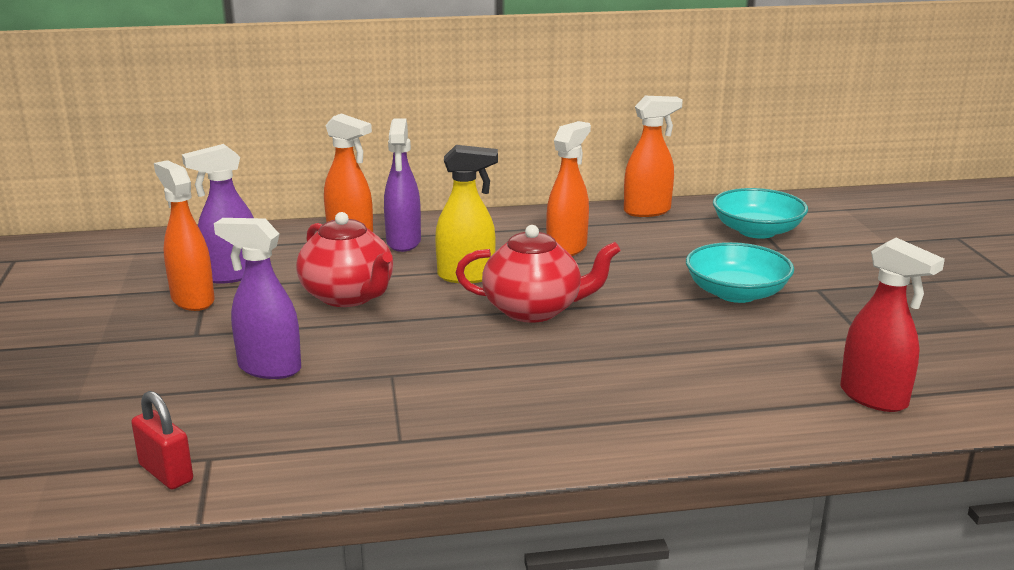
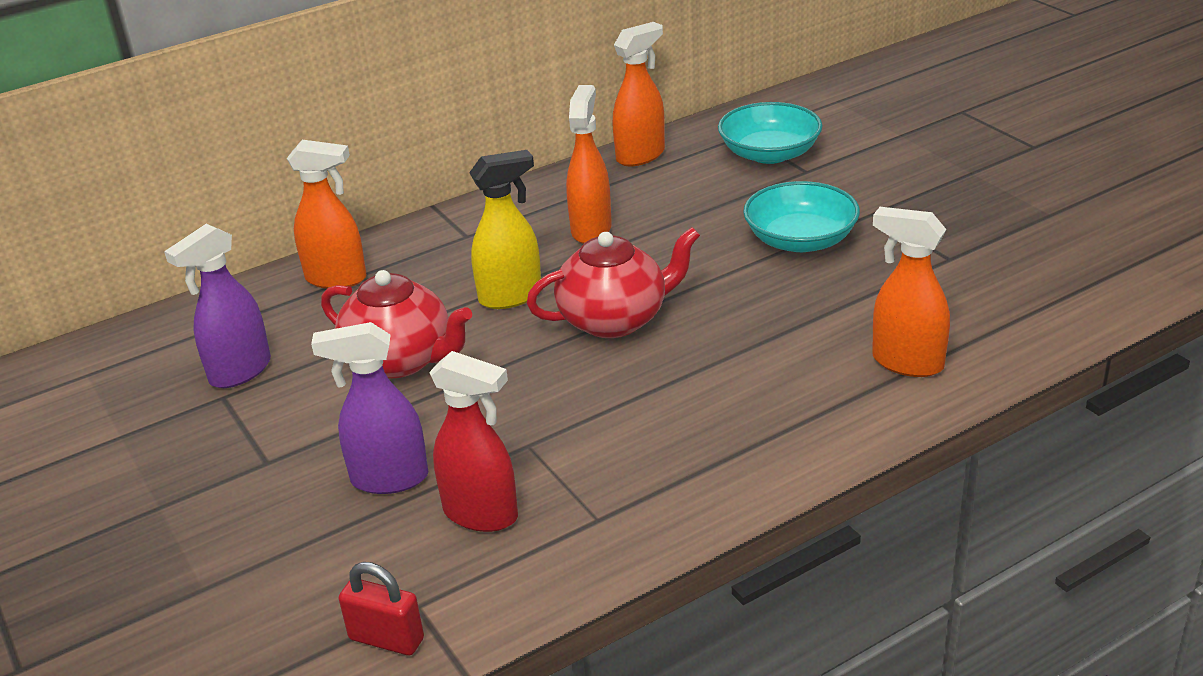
camera: 20 degrees left, 10 degrees up
(192, 300) = (221, 418): orange spray bottle -> orange spray bottle (906, 362)
(403, 242) = (405, 270): purple spray bottle -> none
(874, 398) = (999, 327): red spray bottle -> red spray bottle (481, 514)

